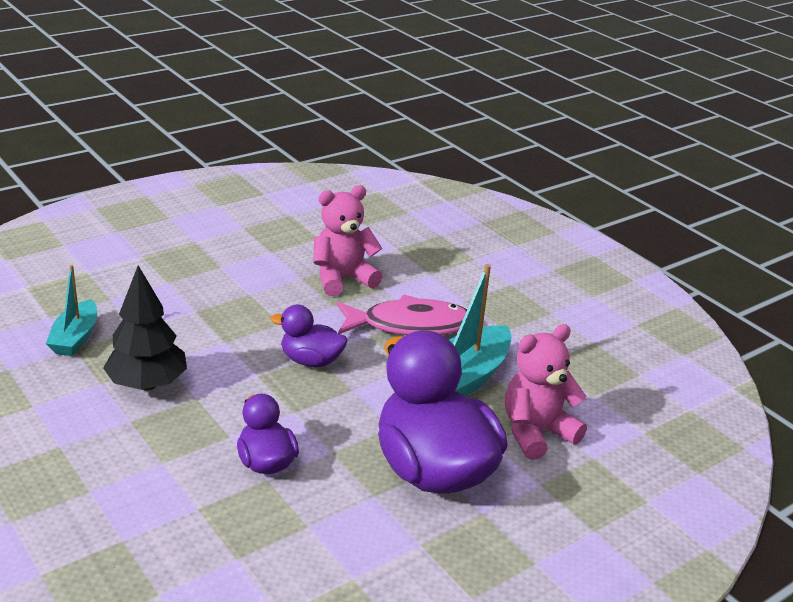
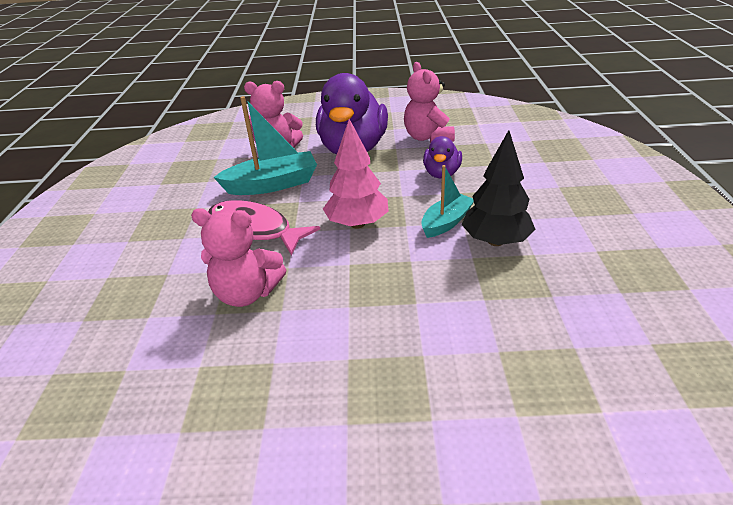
camera: 140 degrees left, 5 degrees up
(75, 338) = (549, 307): turquoise boat -> turquoise boat (446, 222)
(311, 361) = (357, 224): purple duck -> pink tree
(342, 537) = (427, 137): none -> pink teddy bear

